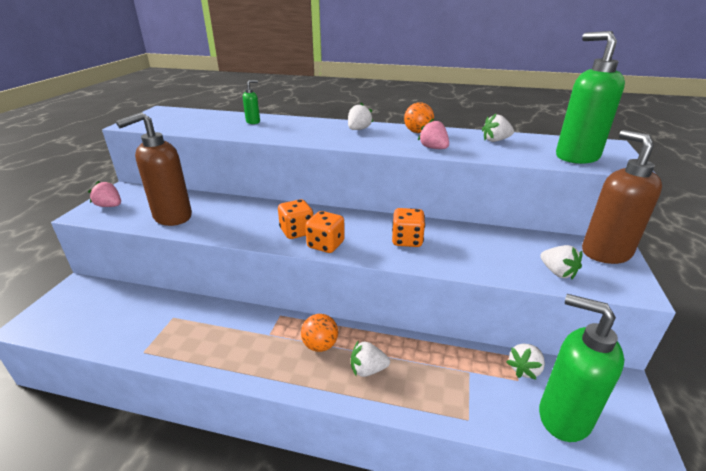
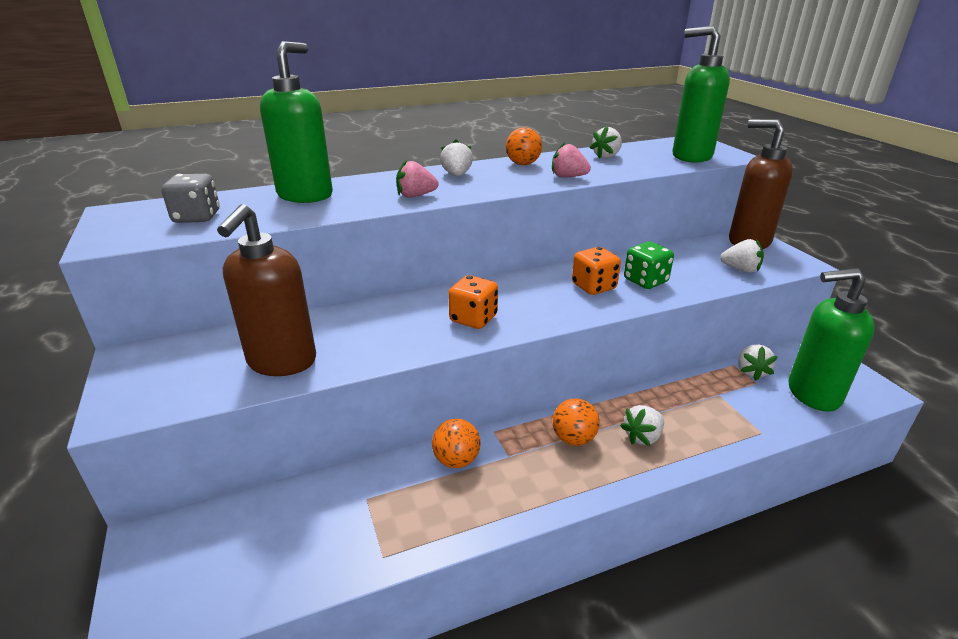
camera: 35 degrees left, 0 degrees up
(109, 206) = (147, 385): pink strawberry -> pink strawberry (415, 196)
(185, 121) = (197, 217): none -> grey dice
(239, 321) = (456, 460): none -> orange ball
(253, 122) = (305, 195): green soap dispenser -> green soap dispenser, size x2.30
(325, 245) = (525, 320): orange dice -> none
(454, 251) = (645, 281): none -> green dice

